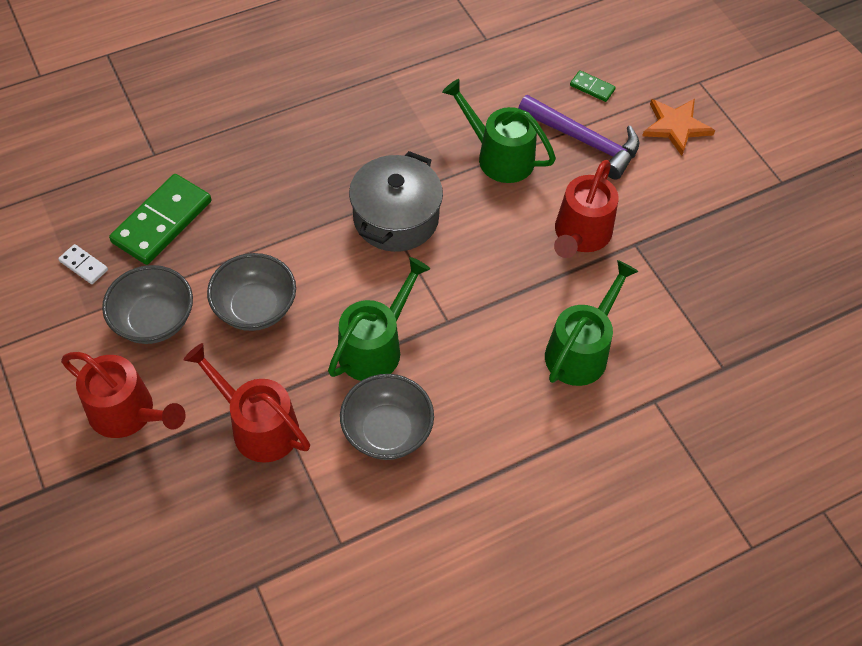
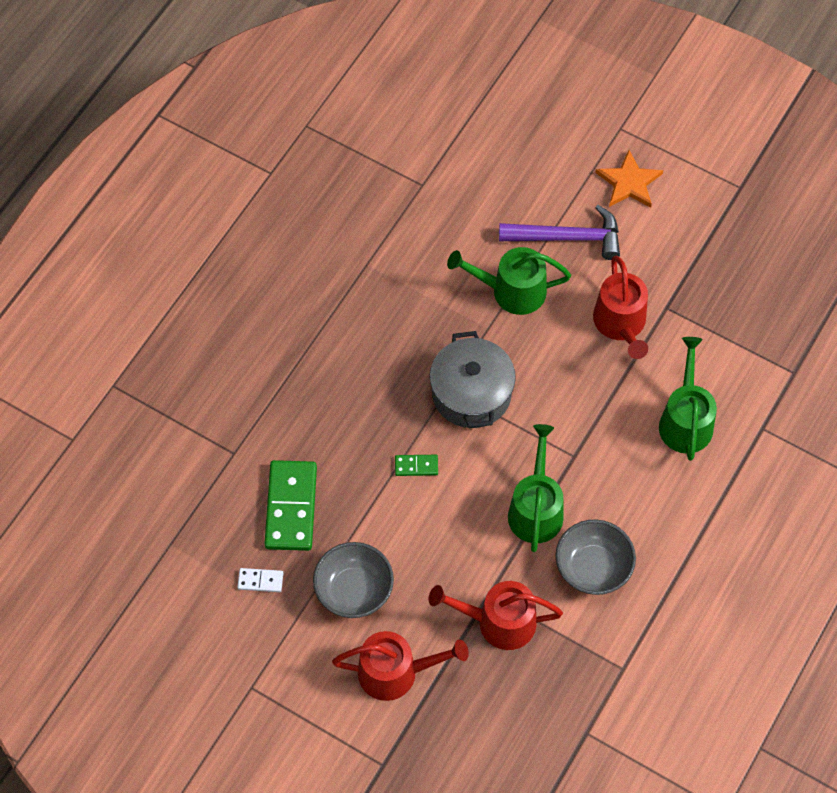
camera: 30 degrees left, 5 degrees up
(255, 308) = (422, 533): grey bowl -> none
(592, 87) = (540, 183): green domino -> green domino (416, 466)

